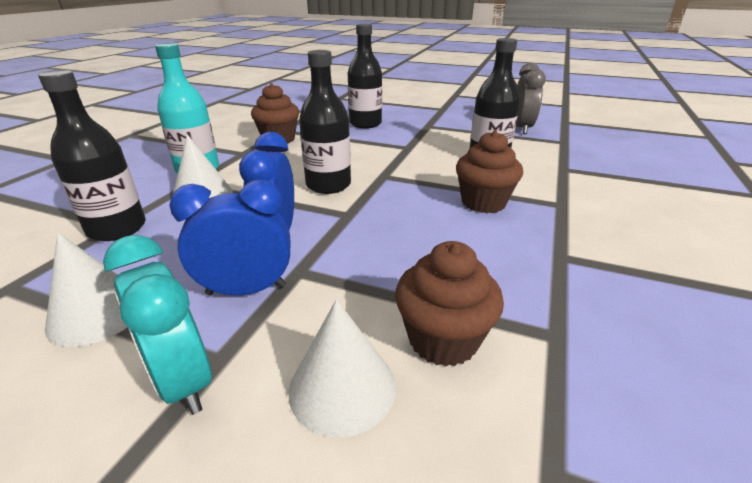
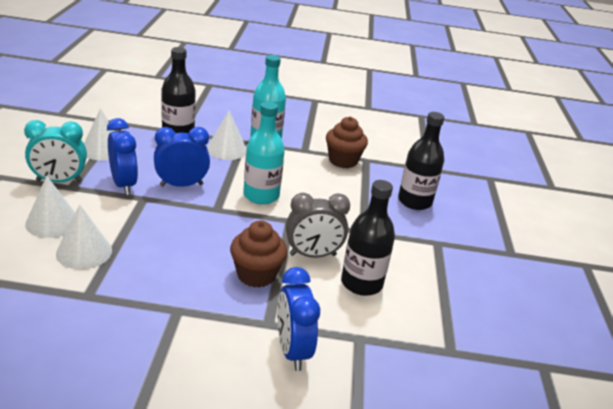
camera: 70 degrees right, 0 degrees up
(182, 380) = (59, 181): turquoise clock -> turquoise clock turned 135 degrees counterclockwise
(328, 185) = (261, 195): black bottle -> turquoise bottle
(443, 340) = (84, 252): brown cupcake -> white cone
(521, 128) = (480, 318): grey clock -> grey clock (312, 255)
(595, 197) = (292, 350): none -> blue clock

